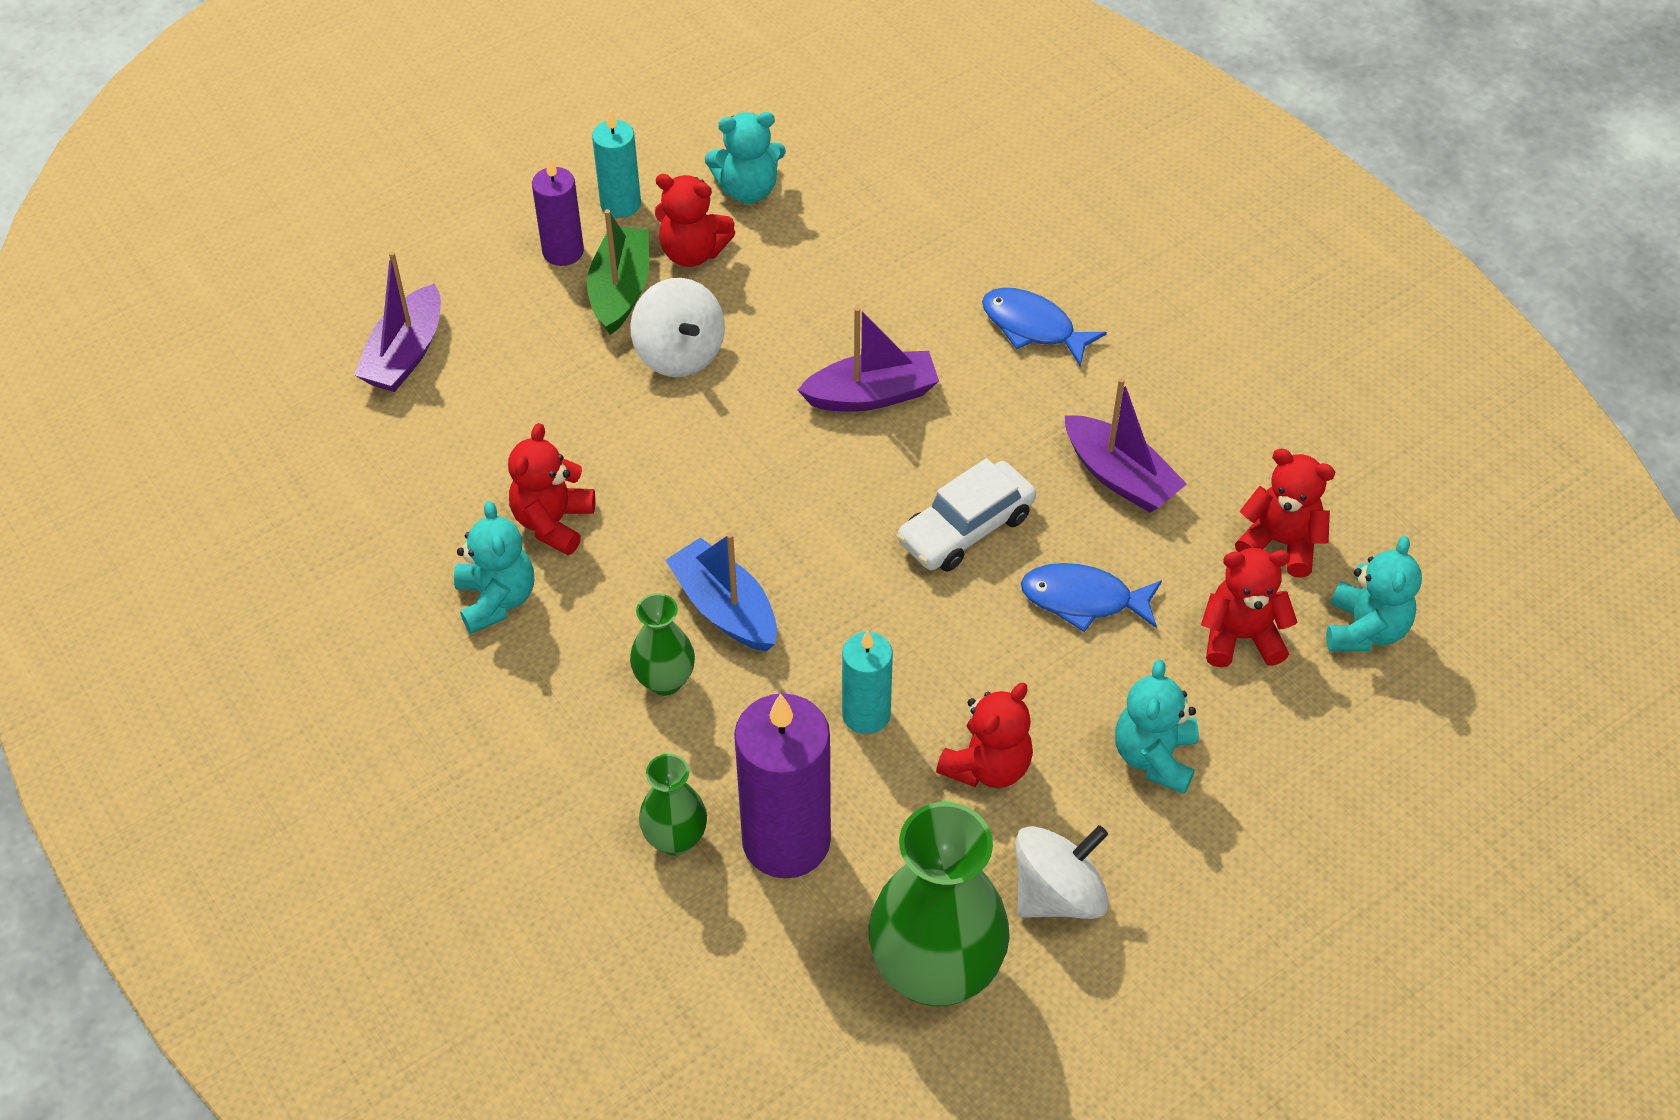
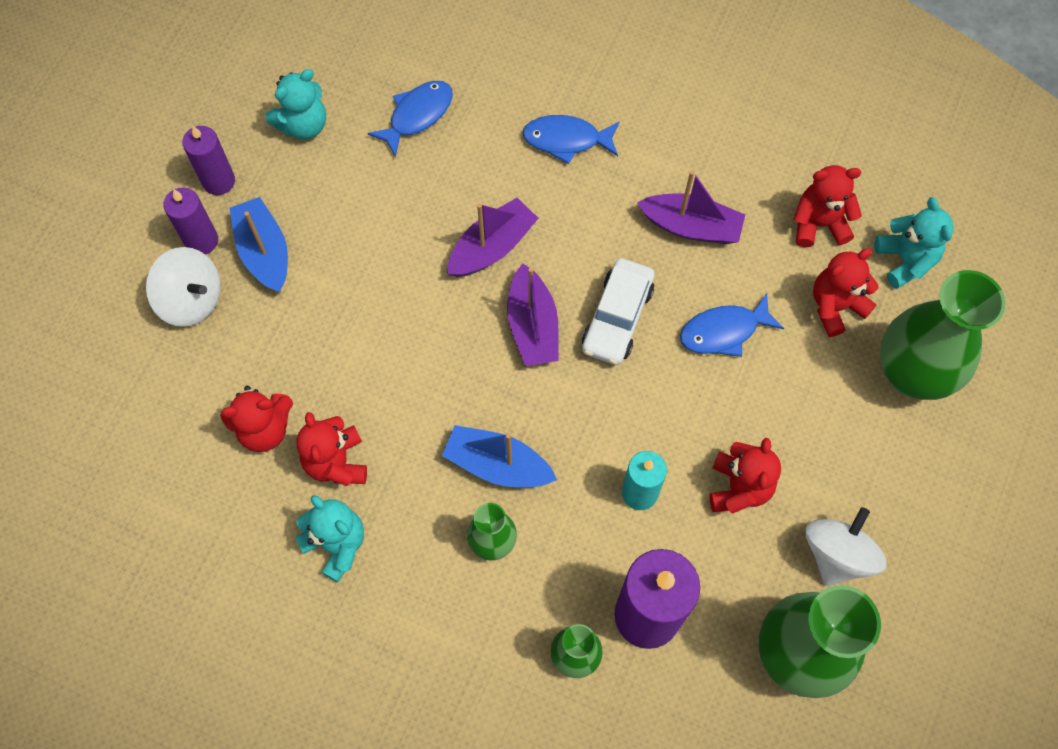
camera: 30 degrees left, 15 degrees up
(405, 354) = (139, 383): purple boat -> purple boat (532, 326)
(620, 204) = (219, 181): turquoise candle -> purple candle
(620, 290) = (264, 252): green boat -> blue boat
(679, 353) = (339, 281): white spinning top -> white spinning top (191, 300)
(692, 252) = (296, 195): red teddy bear -> red teddy bear (265, 429)
(879, 232) = (417, 115): none -> blue fish
(1154, 757) = (835, 422): turquoise teddy bear -> none
(1288, 751) = (912, 373): none -> green vase

